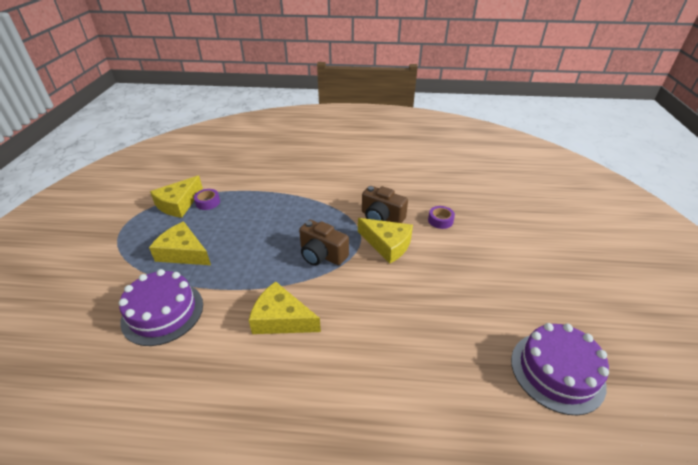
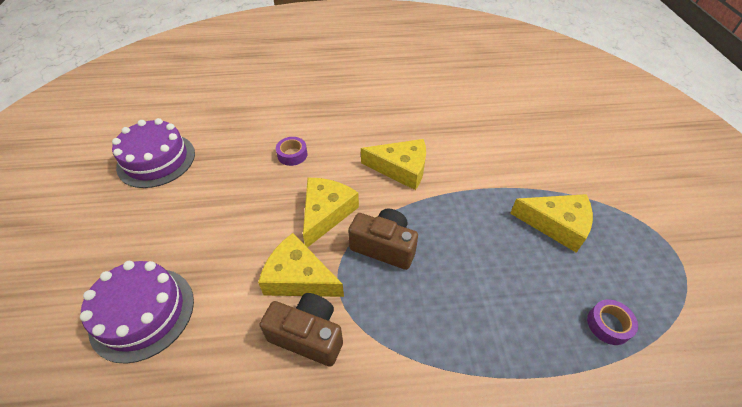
camera: 170 degrees right, 10 degrees up
(163, 312) = (514, 160): purple cake -> purple cake (142, 313)
(179, 204) = (650, 313): yellow cheese -> yellow cheese (326, 213)
(440, 220) = (208, 344): purple tape -> purple tape (292, 155)

